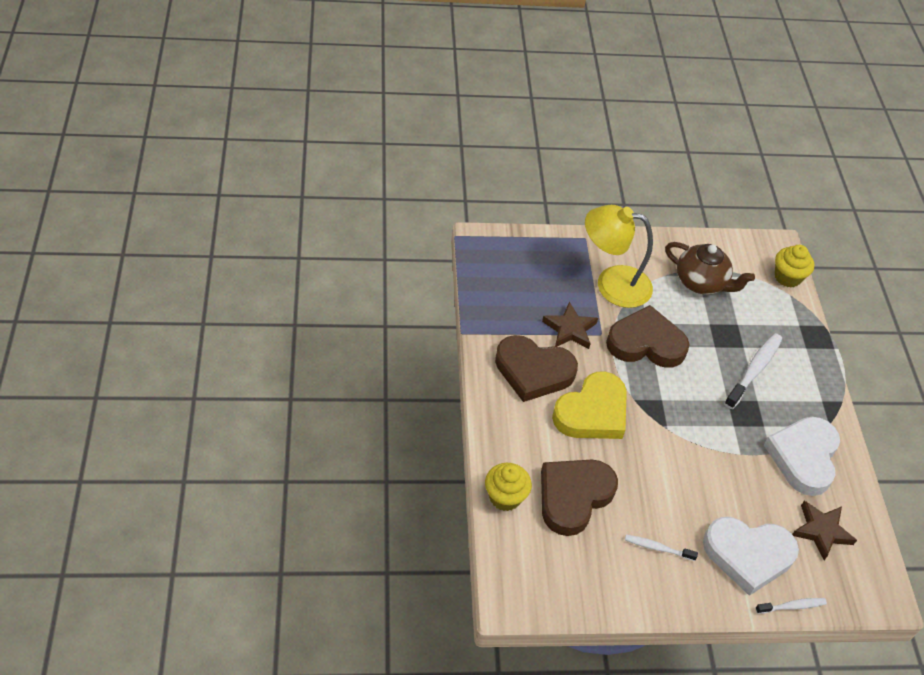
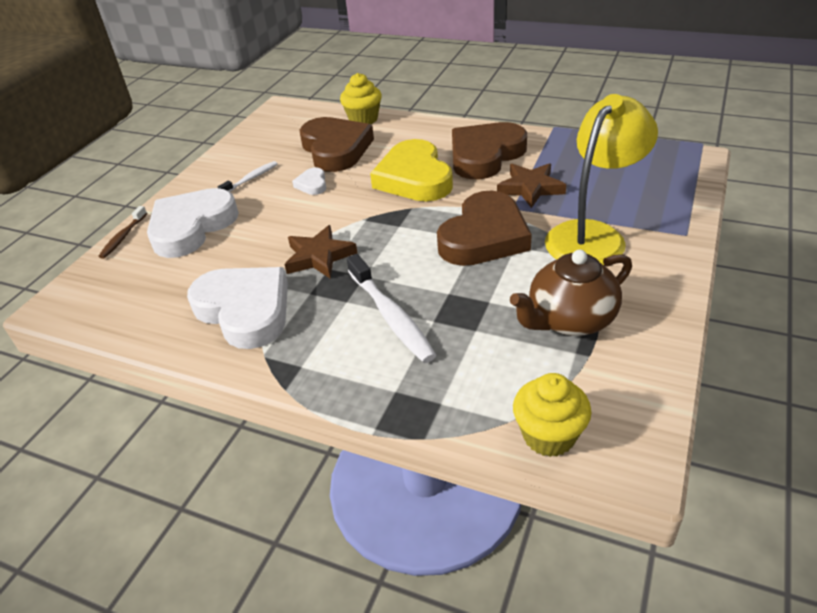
camera: 125 degrees right, 10 degrees down
(640, 489) = (312, 184): none -> white heart
(792, 606) = (123, 237): white toothbrush -> brown toothbrush
(821, 531) = (159, 287): brown star -> brown star (319, 256)

